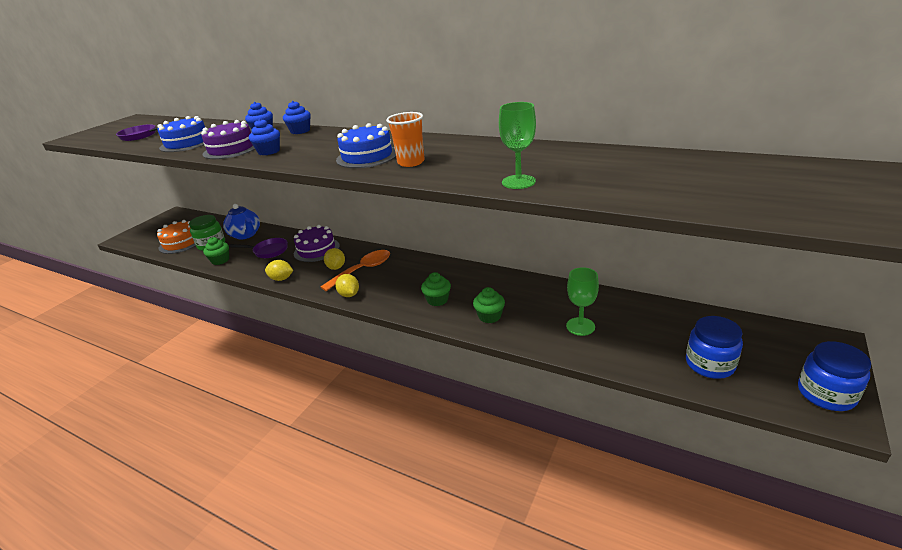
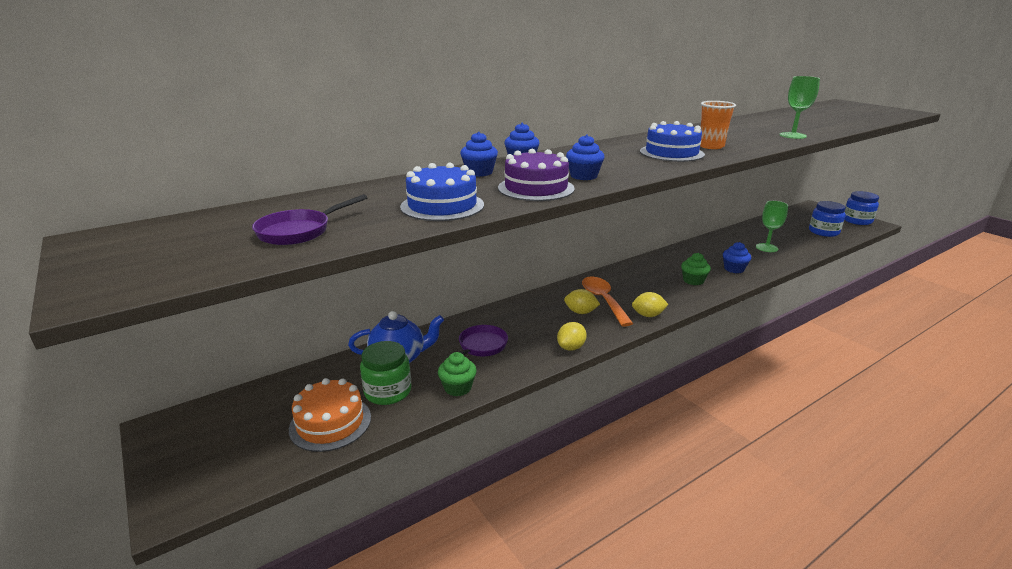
camera: 65 degrees left, 5 degrees down
(316, 250) = (521, 316): purple cake -> none
(489, 316) = (734, 269): green cupcake -> blue cupcake

